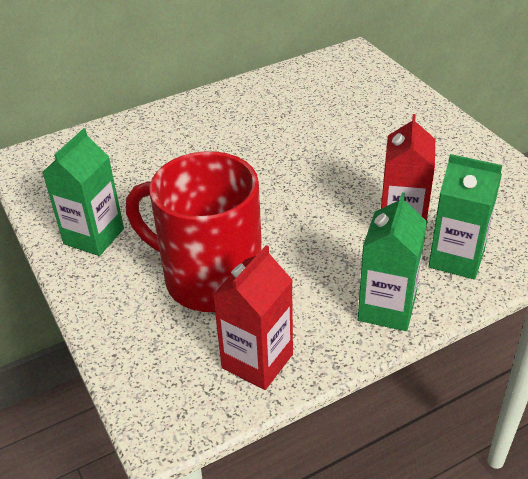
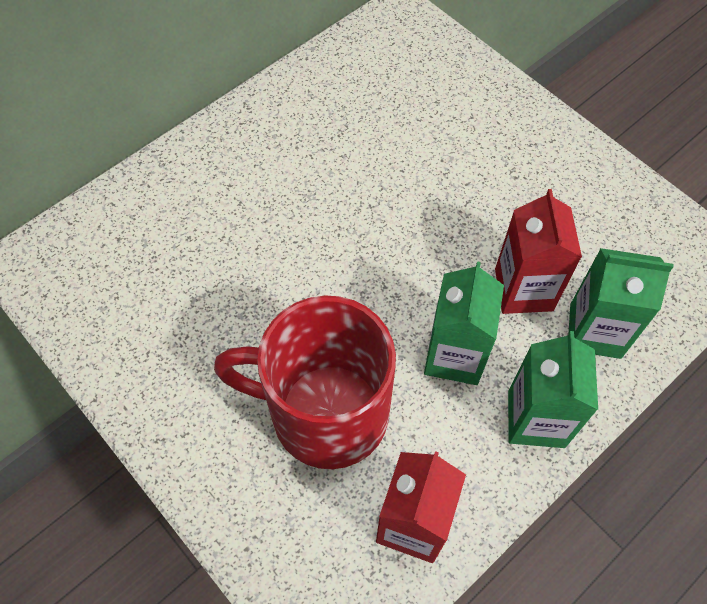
camera: 15 degrees left, 20 degrees up
(94, 236) = (164, 373): green carton -> green carton (454, 355)

